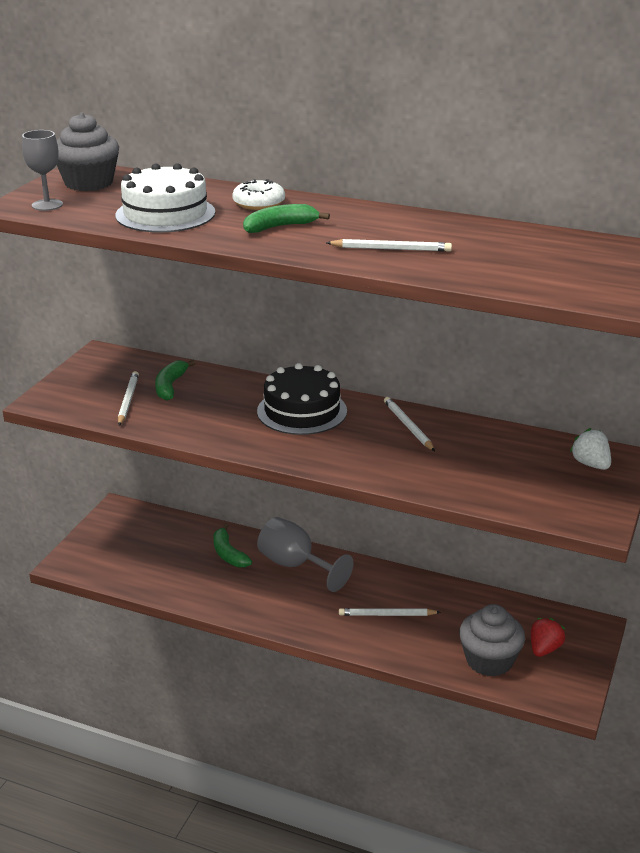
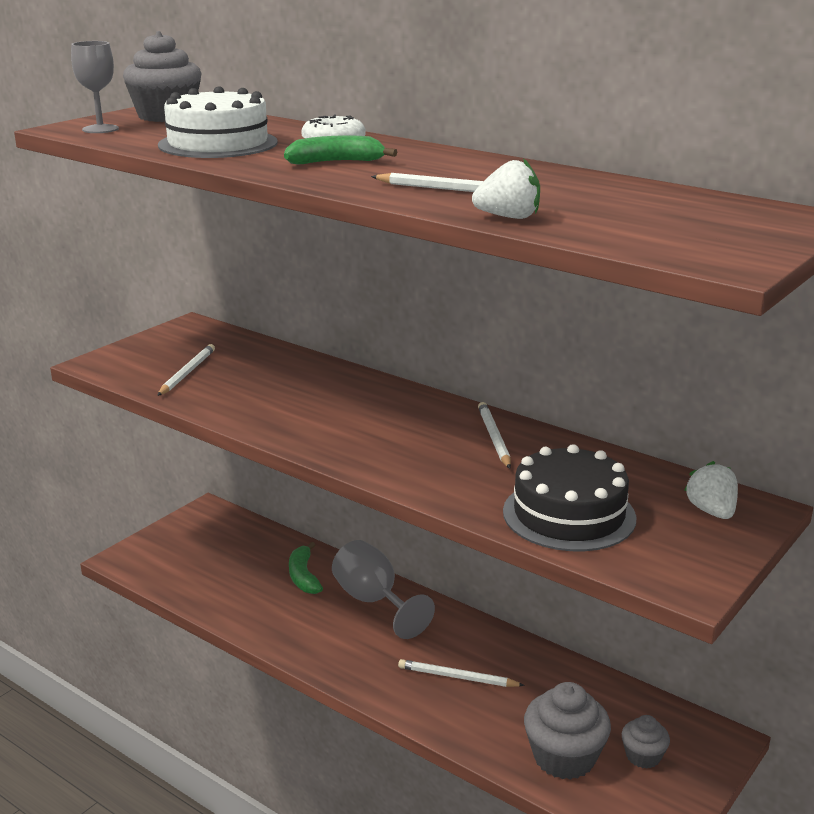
camera: 15 degrees right, 5 degrees down
(170, 386) = (243, 364): green banana -> none
(302, 411) = (375, 406): black cake -> black cake (569, 514)
(454, 274) = (508, 217): none -> white strawberry
(544, 649) = (643, 756): red strawberry -> grey cupcake

